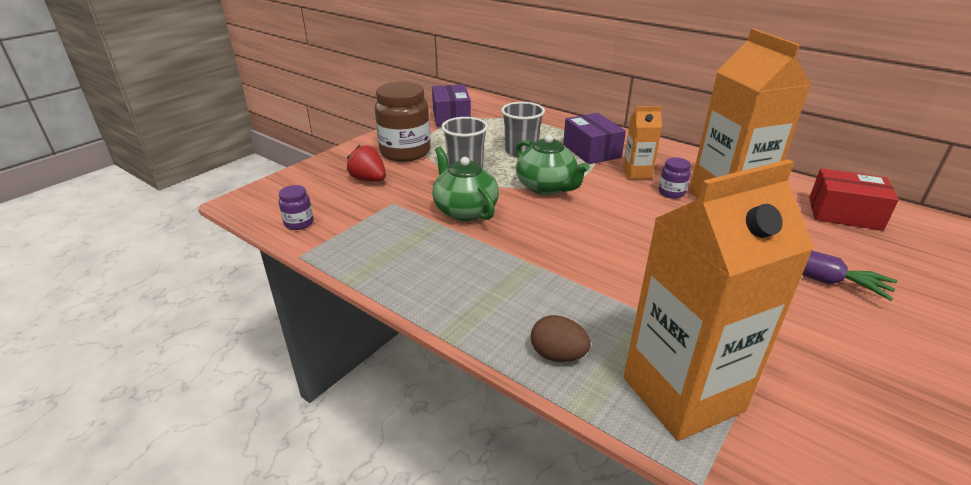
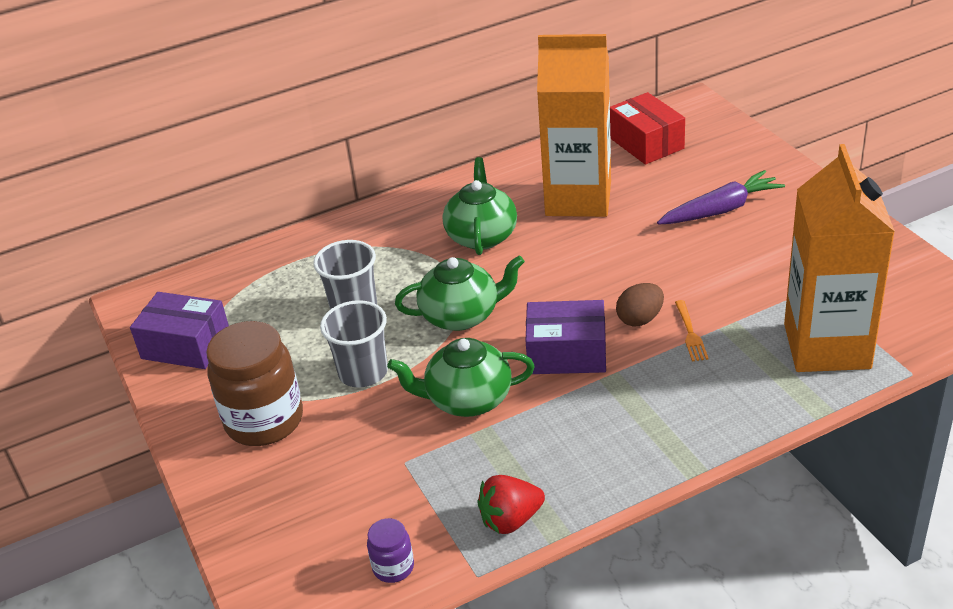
camera: 60 degrees left, 5 degrees up
(369, 180) = (321, 475): red strawberry -> red strawberry (510, 520)
(558, 355) = (752, 402): brown egg -> brown egg (640, 319)
(591, 151) = (402, 249): purple box -> purple box (567, 353)
(620, 295) = (690, 333): none -> orange fork
(637, 173) = (481, 236): orange carton -> green teapot
(671, 193) = (539, 228): purple jar -> none
(844, 213) = (646, 143): red box -> red box turned 75 degrees counterclockwise

